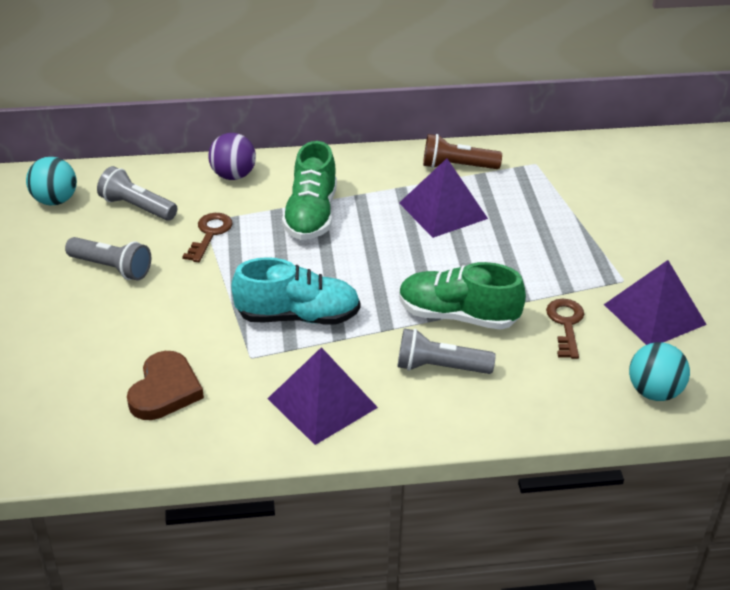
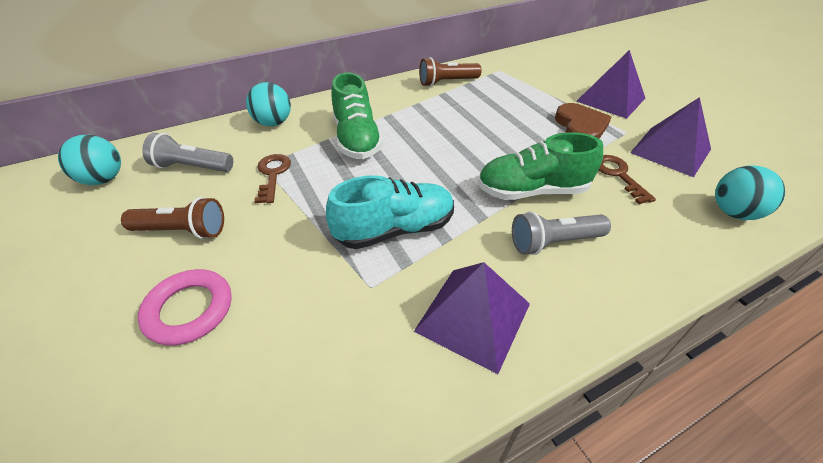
camera: 20 degrees left, 5 degrees up
(100, 334) = (189, 310): none -> pink ring
(112, 268) = (182, 231): grey flashlight -> brown flashlight
(165, 390) = (292, 360): brown heart -> brown heart (580, 127)
(233, 175) = (273, 123): purple ball -> turquoise ball
(443, 210) = (458, 113): purple pyramid -> purple pyramid (610, 99)

